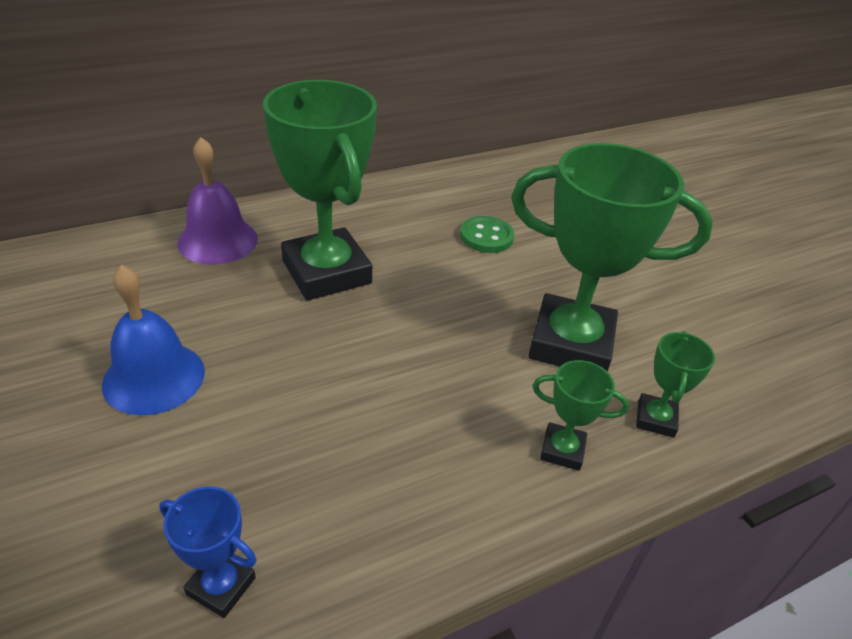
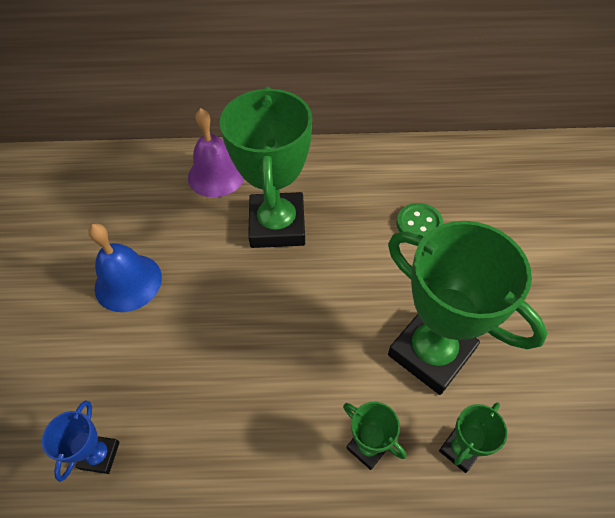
camera: 30 degrees right, 15 degrees up
(221, 586) = (99, 455): blue trophy -> blue trophy turned 45 degrees clockwise

